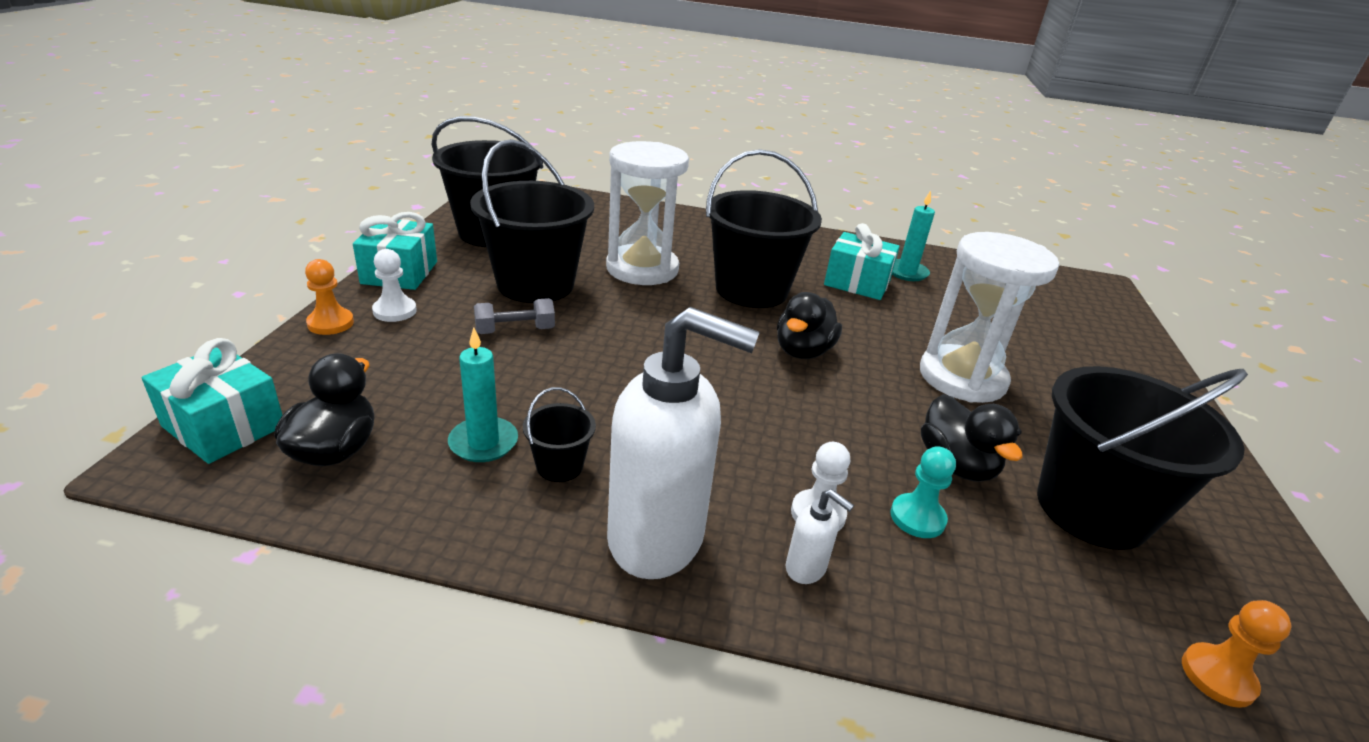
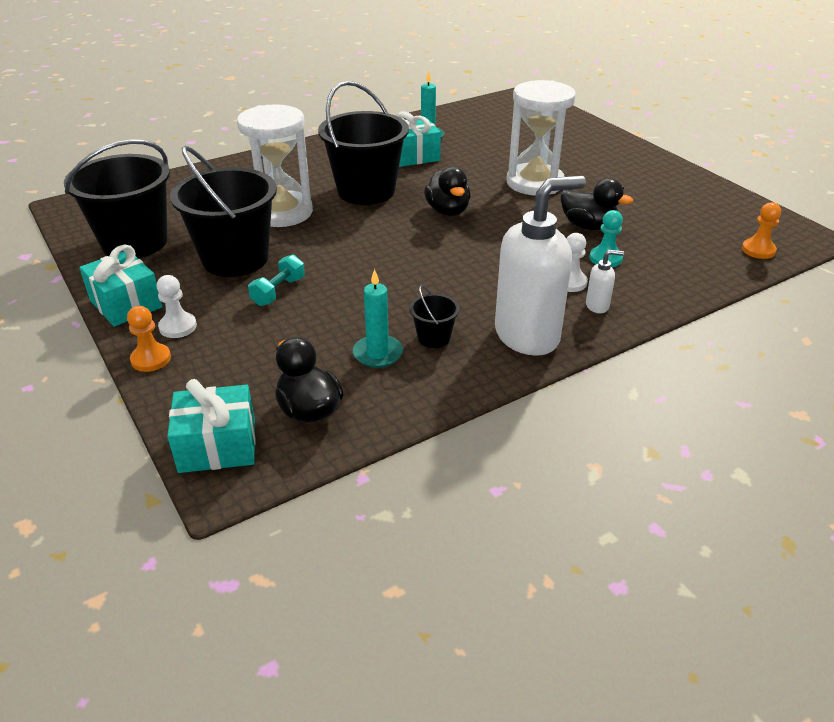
camera: 40 degrees left, 5 degrees up
(515, 330) = (278, 291): grey dumbbell -> turquoise dumbbell
(1091, 509) = (656, 214): black bucket -> none

